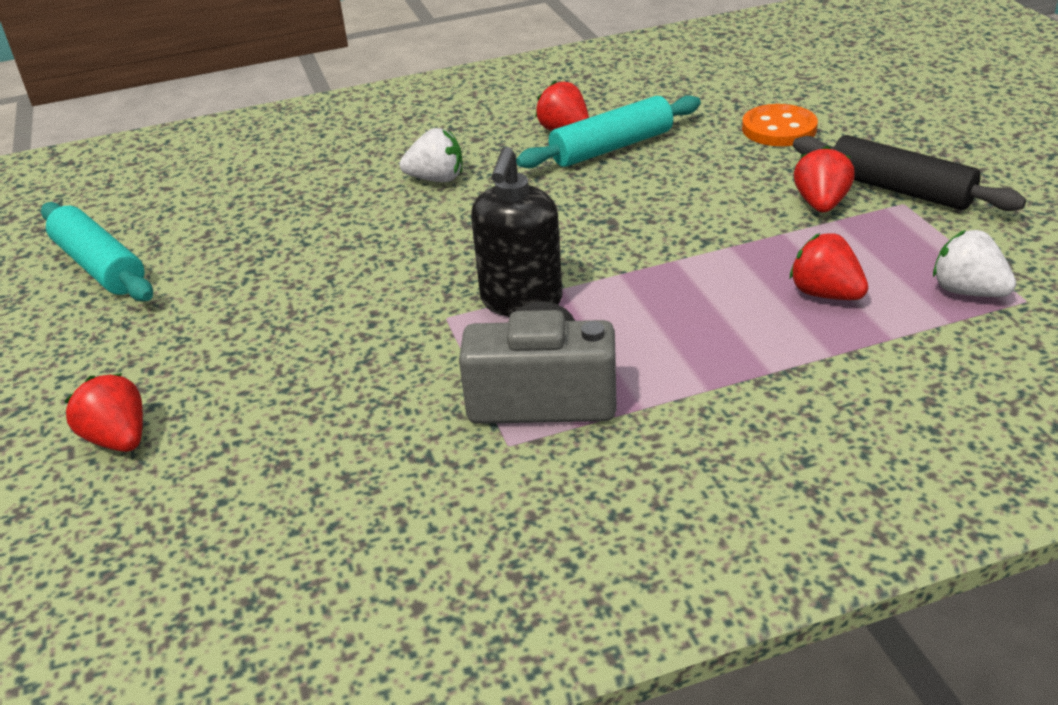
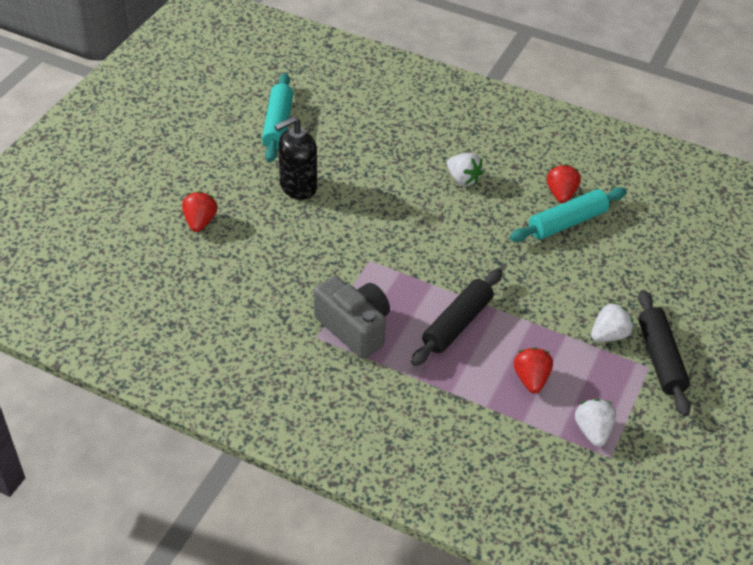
camera: 40 degrees right, 10 degrees up
(521, 301) = (407, 277): black soap dispenser -> black soap dispenser (298, 187)
(611, 147) = (567, 222): turquoise rolling pin -> turquoise rolling pin turned 45 degrees counterclockwise
(658, 303) = (457, 324): none -> black rolling pin
(779, 129) = (666, 276): orange button -> none
(821, 204) = (609, 335): red strawberry -> white strawberry

